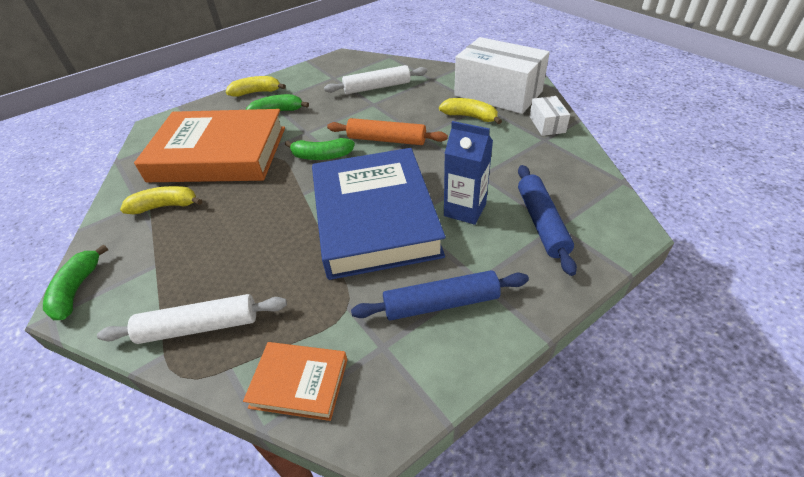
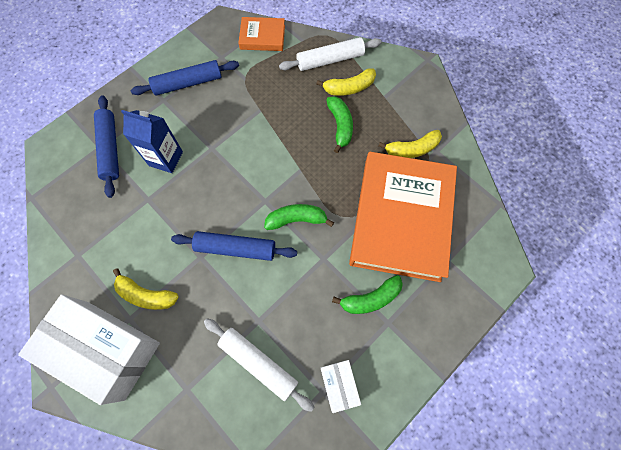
camera: 170 degrees right, 25 degrees up
(77, 289) = (425, 76): green banana -> green banana (340, 126)
(219, 154) = (401, 219): orange book -> orange book turned 75 degrees counterclockwise
(256, 92) = (416, 346): yellow banana -> yellow banana (349, 88)
(375, 217) = (236, 147): blue book -> none
(377, 87) = (258, 363): white rolling pin -> white rolling pin turned 60 degrees clockwise
(386, 140) = (235, 248): orange rolling pin -> blue rolling pin
(547, 124) = (67, 282): white box -> white box (339, 385)

